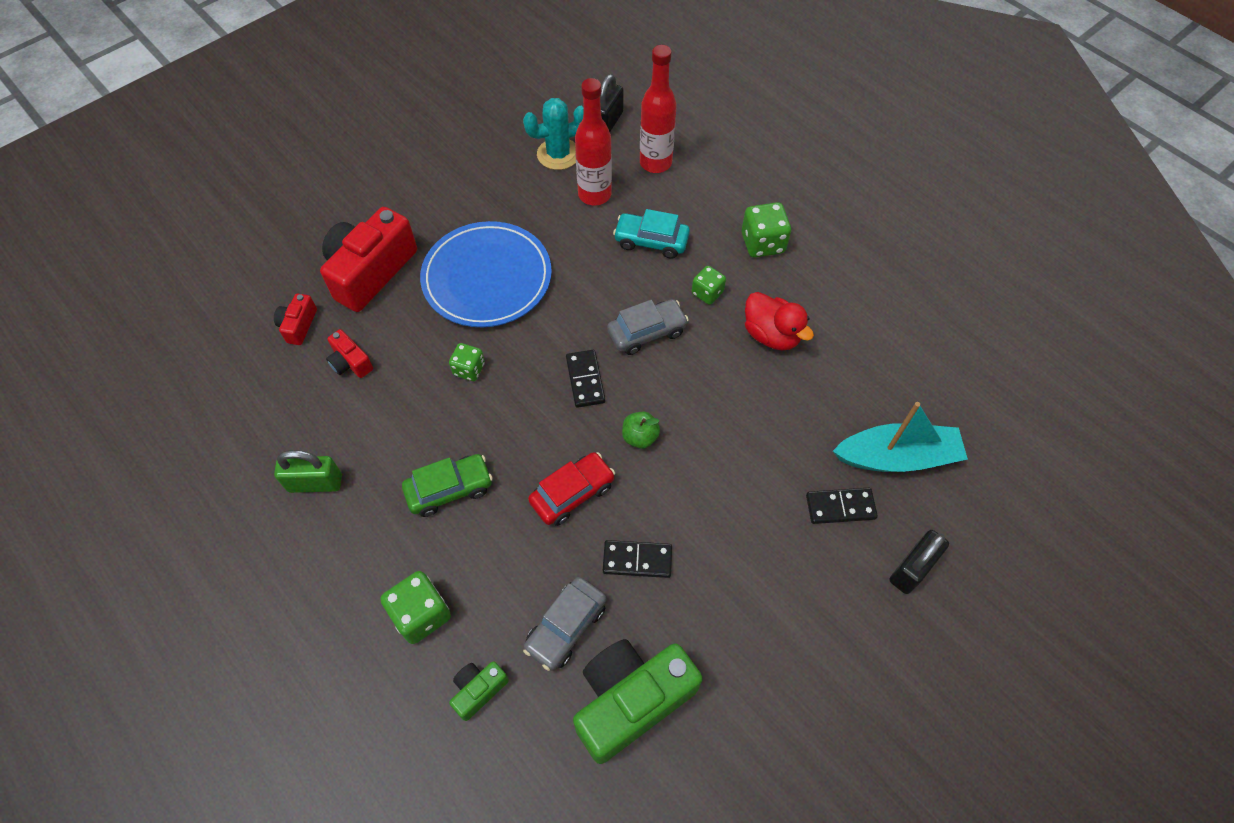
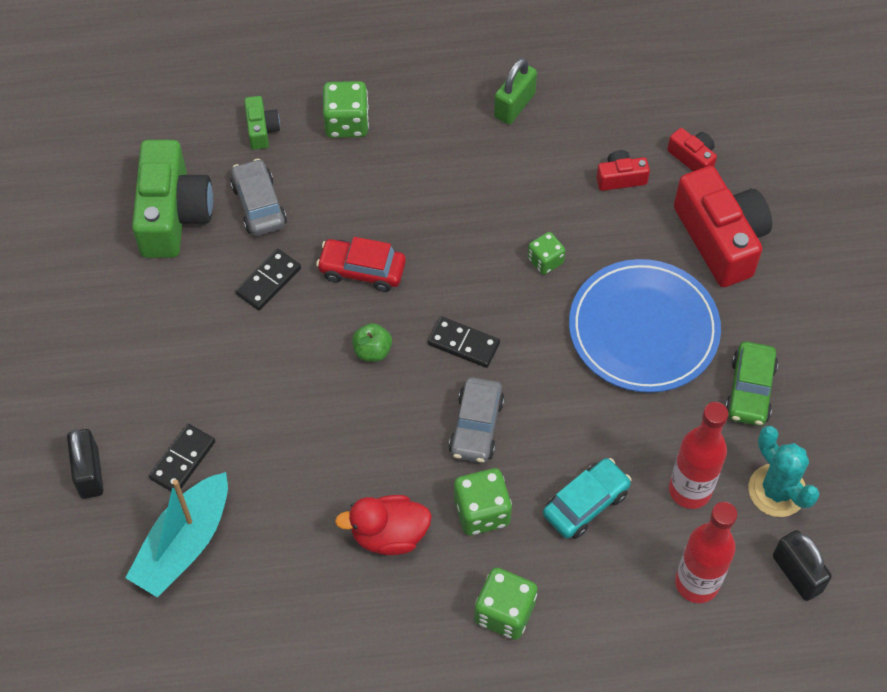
camera: 125 degrees right, 0 degrees up
(449, 489) = (436, 189): green car -> green car (750, 390)
(558, 154) = (777, 490): turquoise cactus -> turquoise cactus turned 45 degrees counterclockwise
(572, 493) = (362, 270): red car -> red car turned 105 degrees clockwise
(707, 293) = (481, 512): green dice -> green dice, size x1.58

